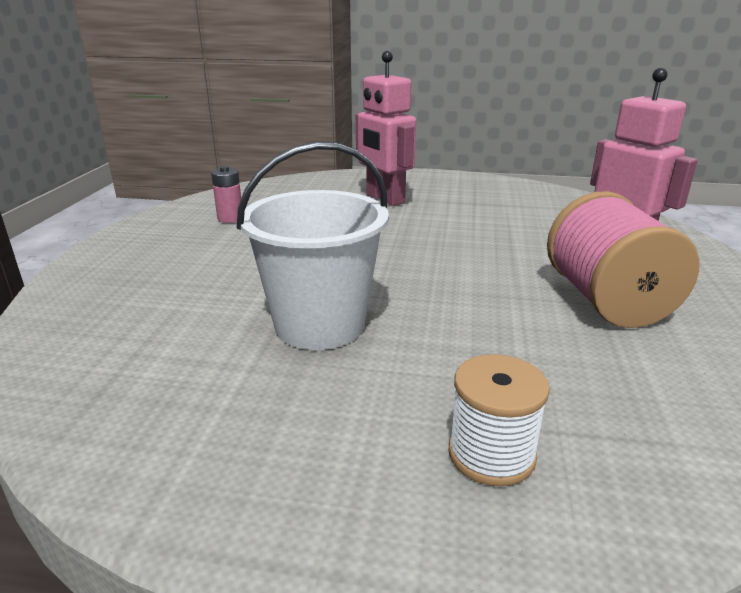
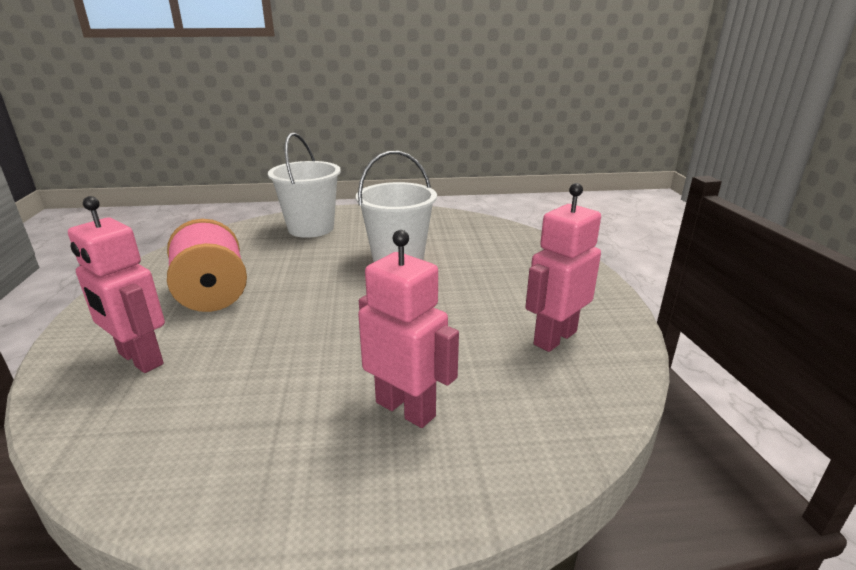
camera: 165 degrees right, 0 degrees up
(230, 218) = (554, 338): pink battery -> pink robot
(491, 454) = (311, 228): white spool -> white bucket

